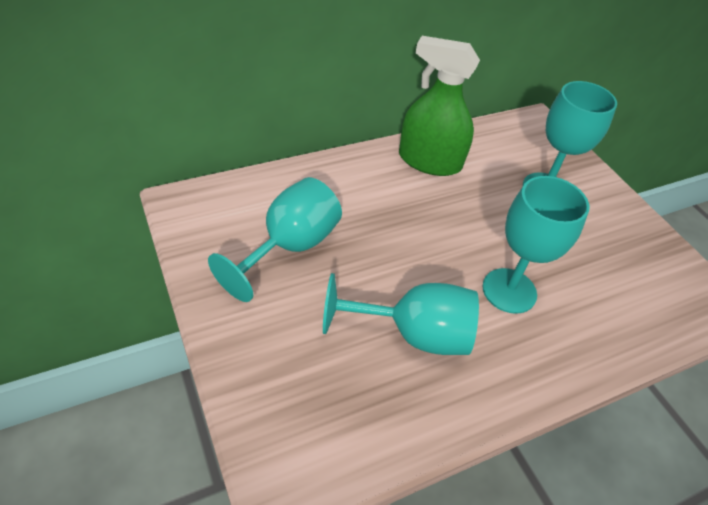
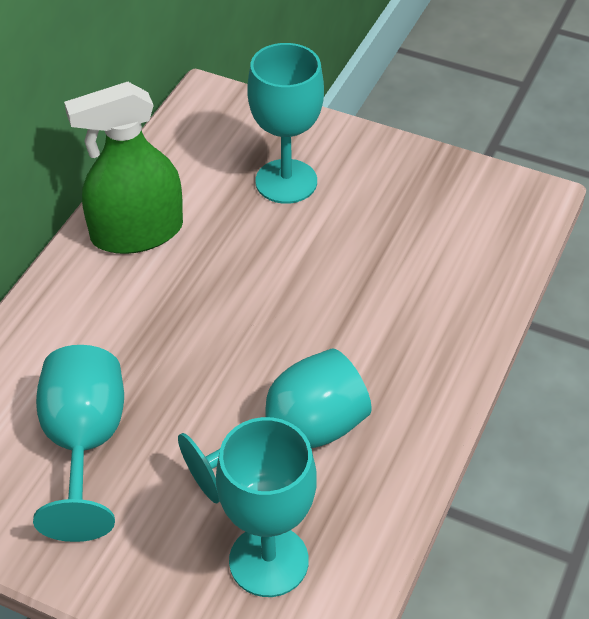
camera: 35 degrees left, 0 degrees up
(509, 290) = (345, 324): turquoise goblet -> turquoise goblet (268, 561)

